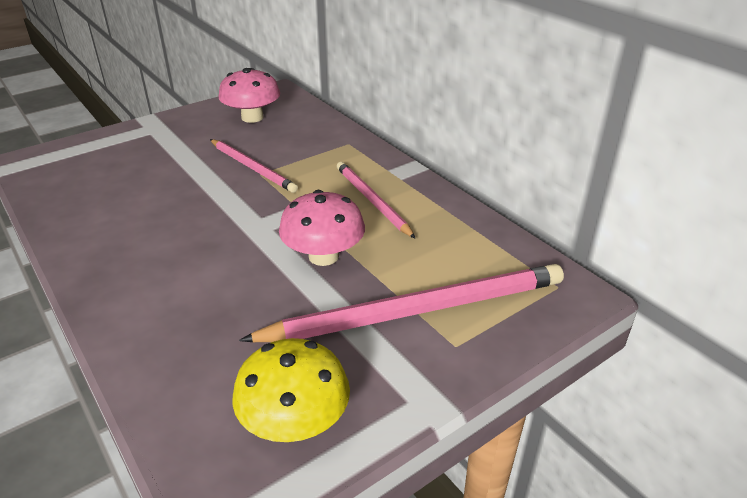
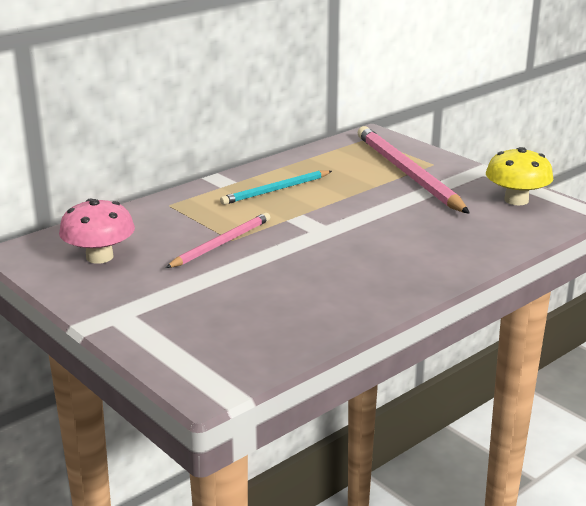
camera: 95 degrees left, 10 degrees down
(323, 256) = (358, 203): pink mushroom -> none
(372, 201) = (276, 190): pink pencil -> turquoise pencil

